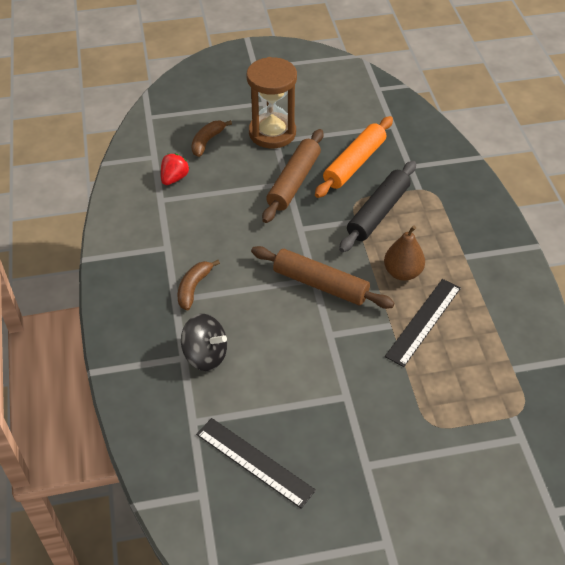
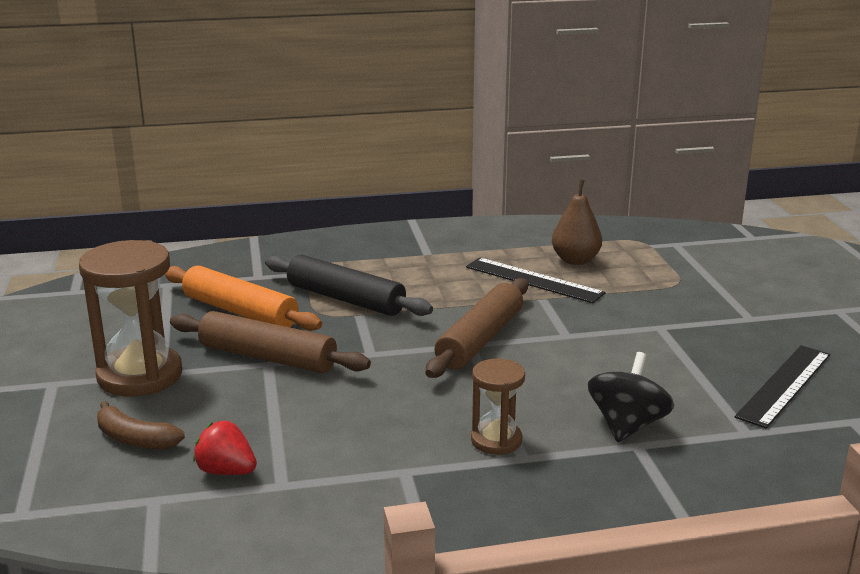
camera: 90 degrees left, 25 degrees down
(194, 288) = (496, 440): brown banana -> brown hourglass
(402, 272) = (455, 288): brown pear -> brown pear (575, 260)

